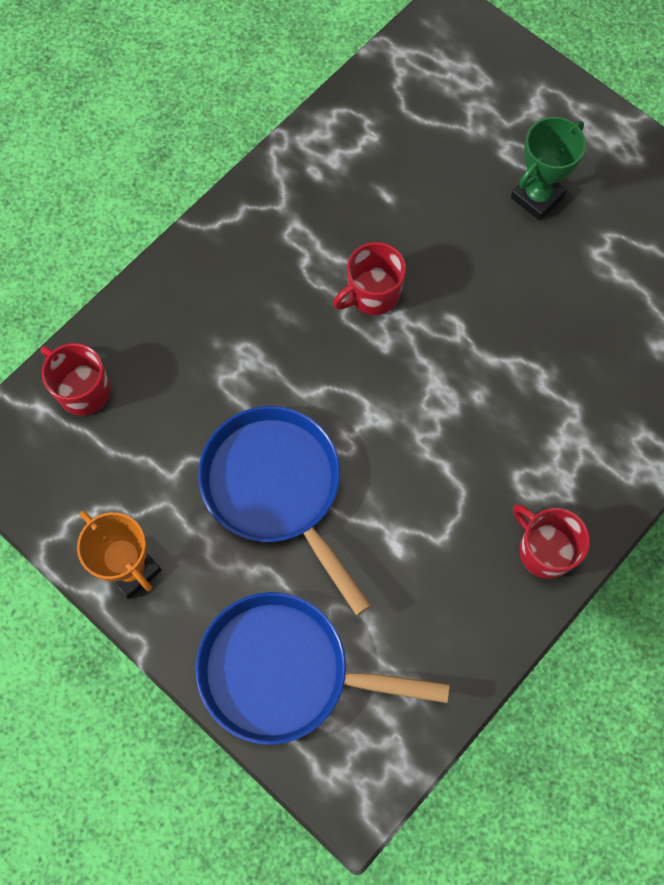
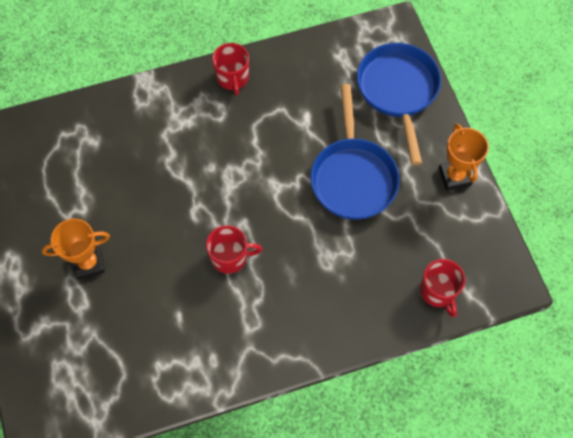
camera: 150 degrees left, 5 degrees down
(284, 671) = (398, 91): blue pan -> blue pan turned 135 degrees counterclockwise
(537, 197) = (88, 263): green trophy -> orange trophy

